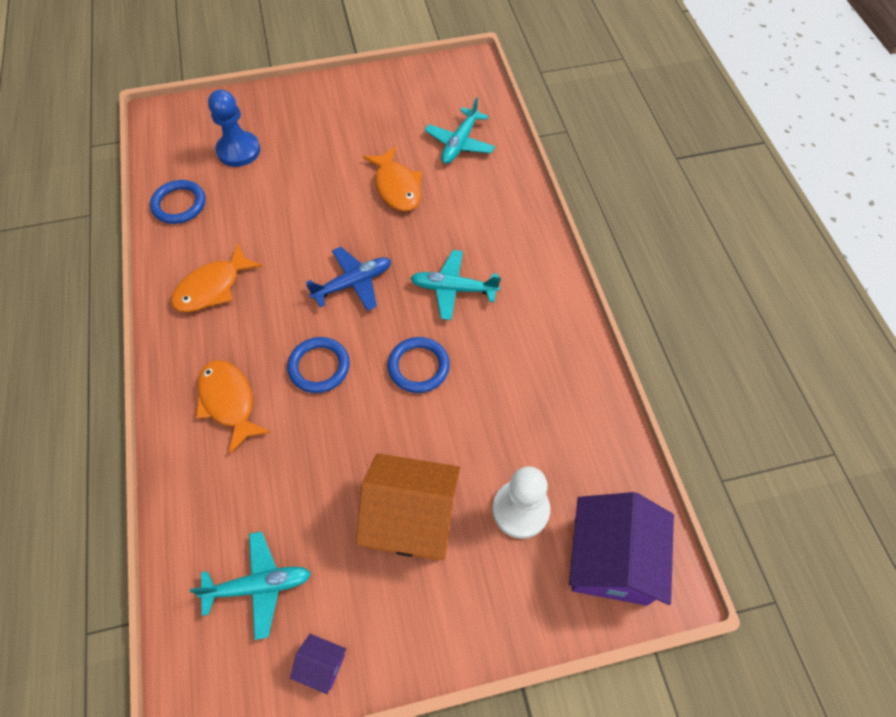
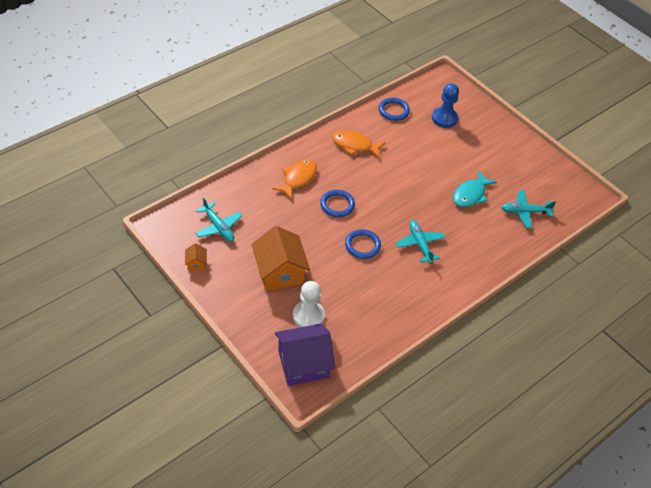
camera: 60 degrees right, 10 degrees down
(322, 665) = (196, 263): purple house -> orange house
(353, 283) = (394, 200): blue plane -> none
(397, 187) = (470, 194): orange fish -> turquoise fish

